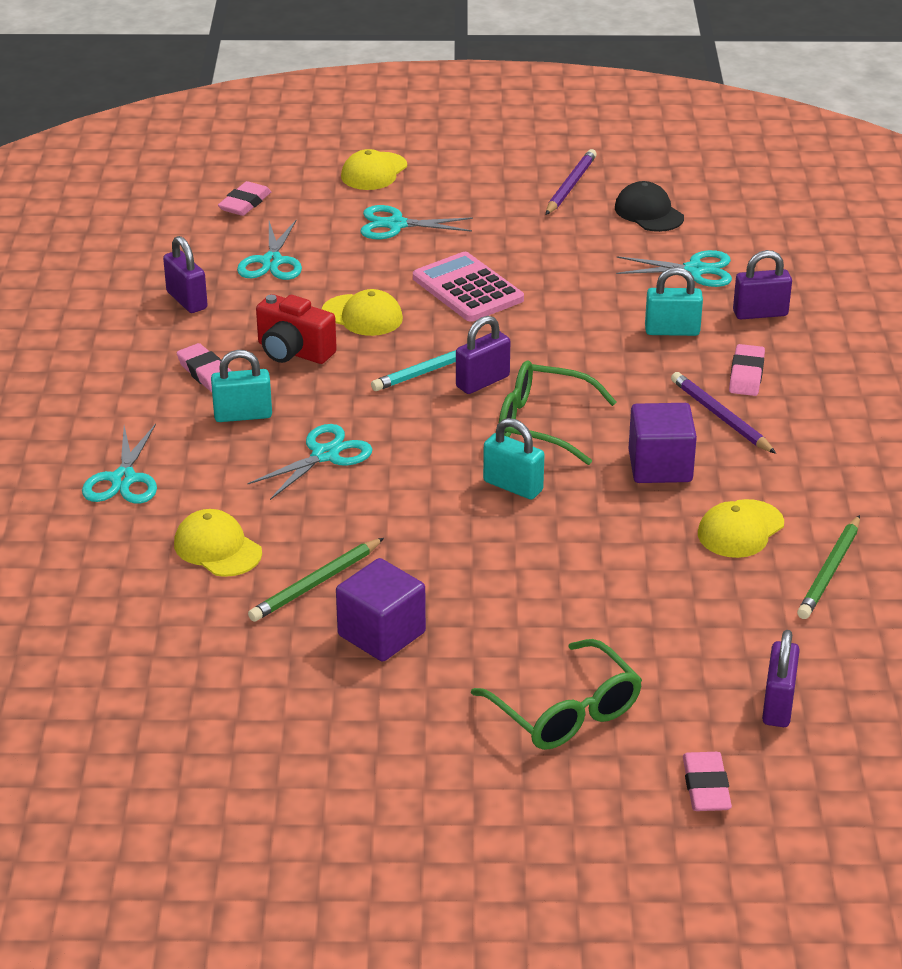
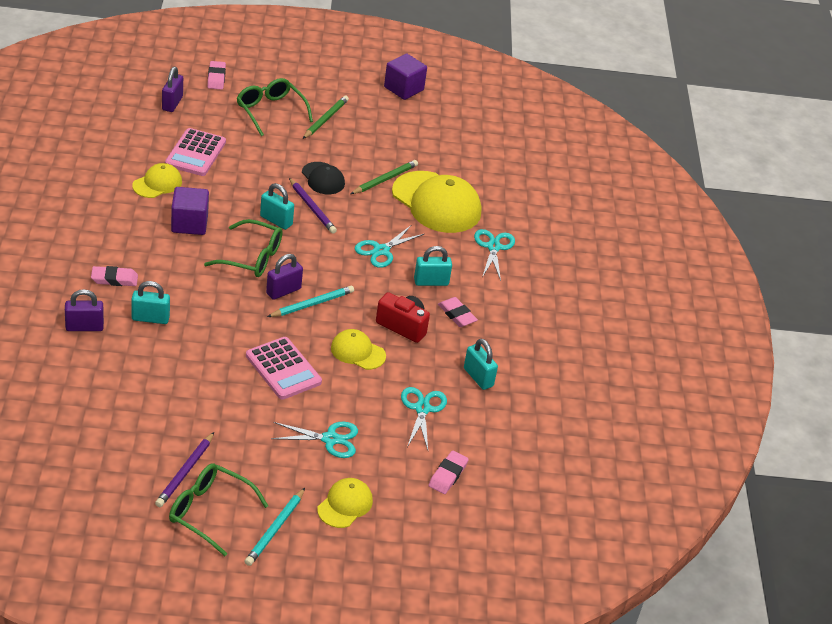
camera: 175 degrees right, 5 degrees up
(187, 300) = (478, 377): purple padlock -> turquoise padlock
(217, 548) = (436, 203): yellow cap -> yellow cap, size x1.92
(381, 634) = (352, 152): purple cube -> purple cube (403, 89)
(454, 149) = (275, 529): none -> turquoise pencil
(532, 157) = (209, 512): none -> green glasses
(648, 212) = (130, 434): black cap -> black cap (323, 178)
(692, 597) = (195, 153): none -> pink calculator
(695, 270) = (115, 371): turquoise scissors -> none
(720, 416) = (142, 252): purple pencil -> purple pencil (312, 208)
(746, 375) = (114, 279): pink eraser -> pink eraser turned 75 degrees clockwise
(830, 571) = (119, 157): green pencil -> green pencil (325, 119)

